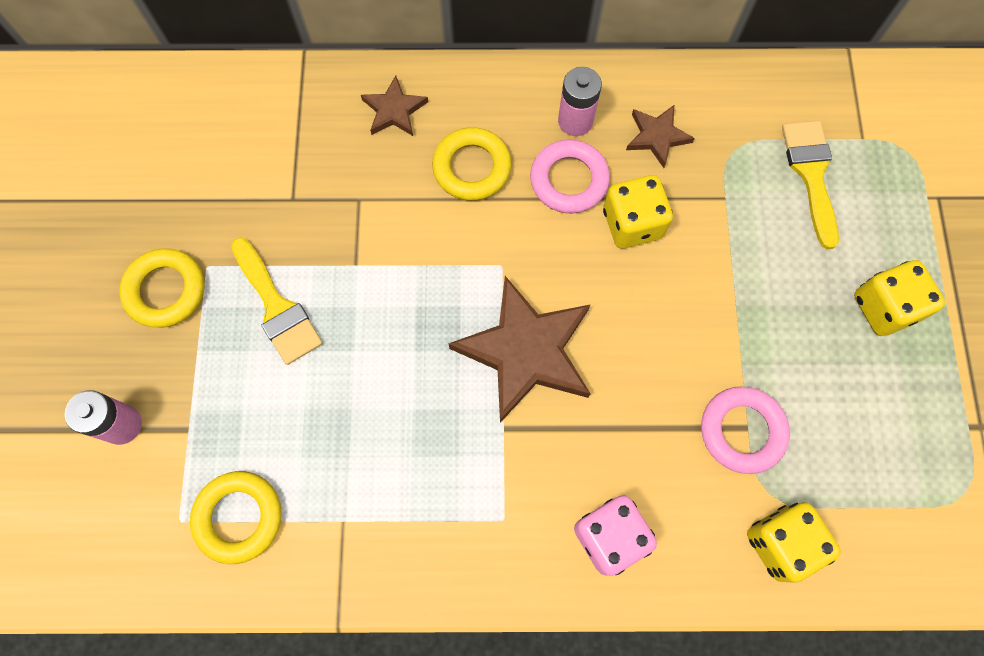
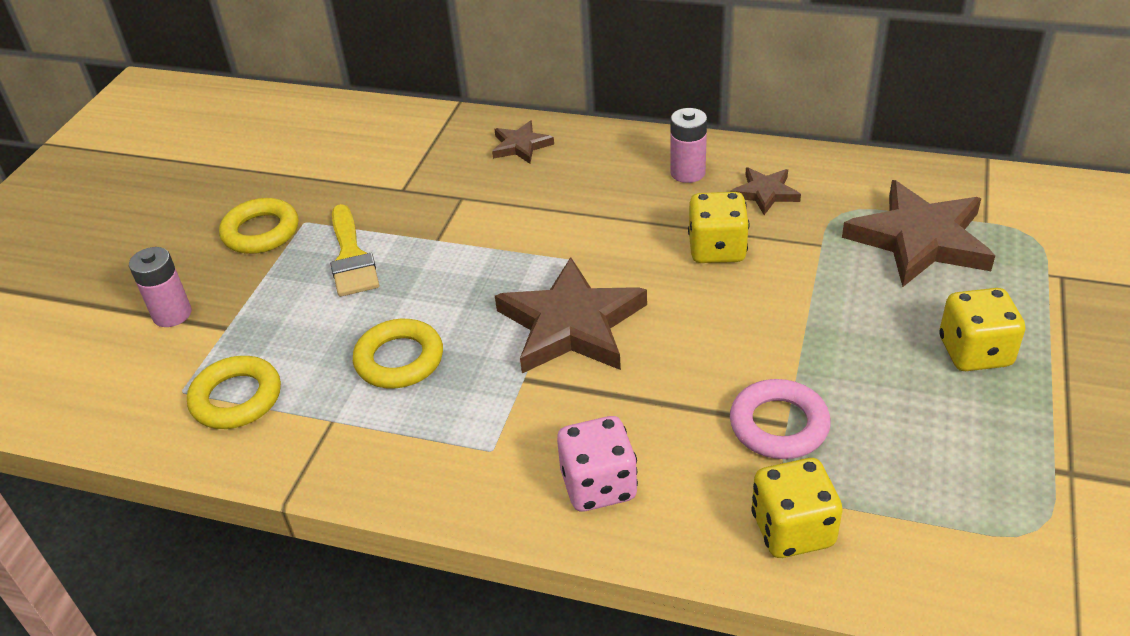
camera: 20 degrees right, 30 degrees down
(472, 168) = (575, 191): yellow ring -> yellow ring (399, 360)
(569, 180) = (665, 211): pink ring -> none
(811, 174) = (919, 239): yellow brush -> brown star

